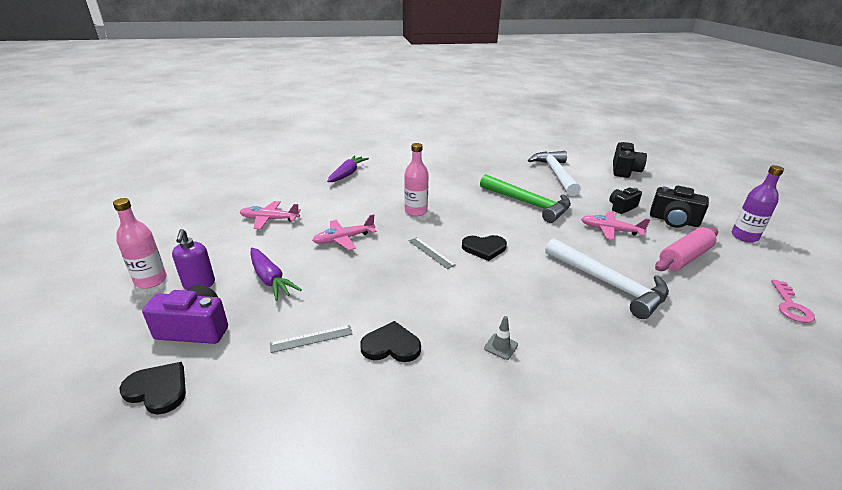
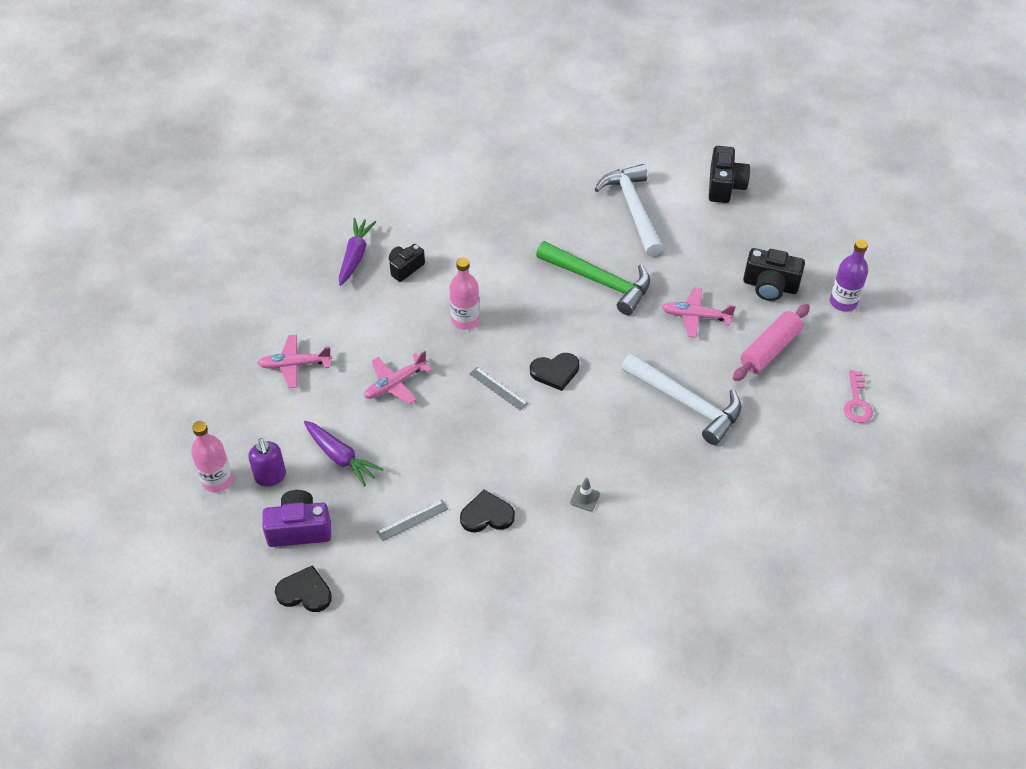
camera: 10 degrees left, 20 degrees up
(622, 207) = (713, 270): black camera -> black camera (405, 268)

